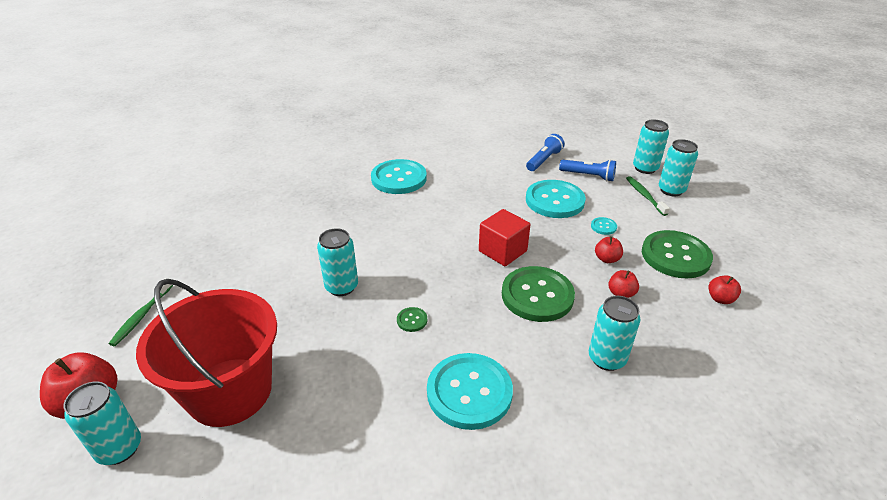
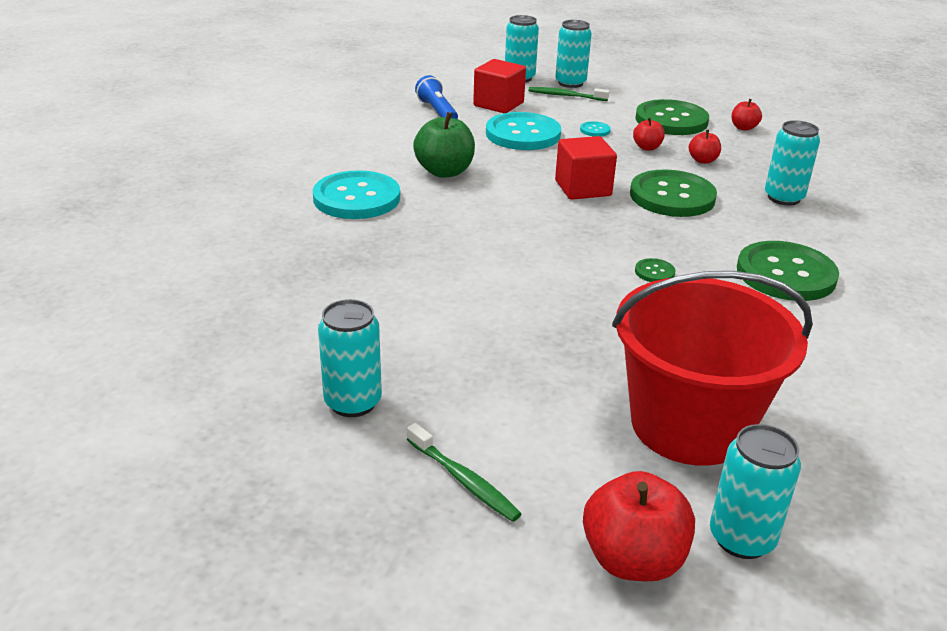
camera: 60 degrees left, 5 degrees down
(341, 287) = (553, 299): turquoise can -> turquoise can (353, 402)
(463, 193) = (444, 172): none -> green apple
(469, 392) = (786, 274): turquoise button -> green button
(588, 176) = (498, 104): blue flashlight -> red cube

